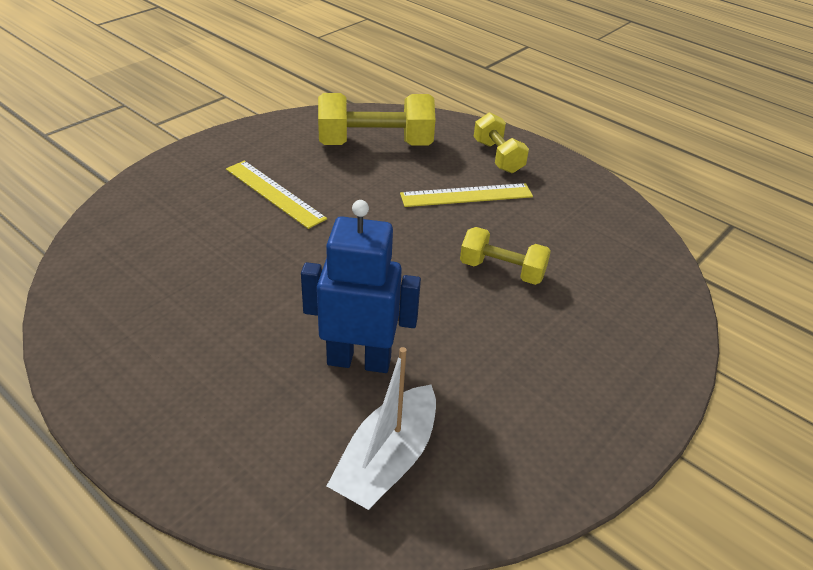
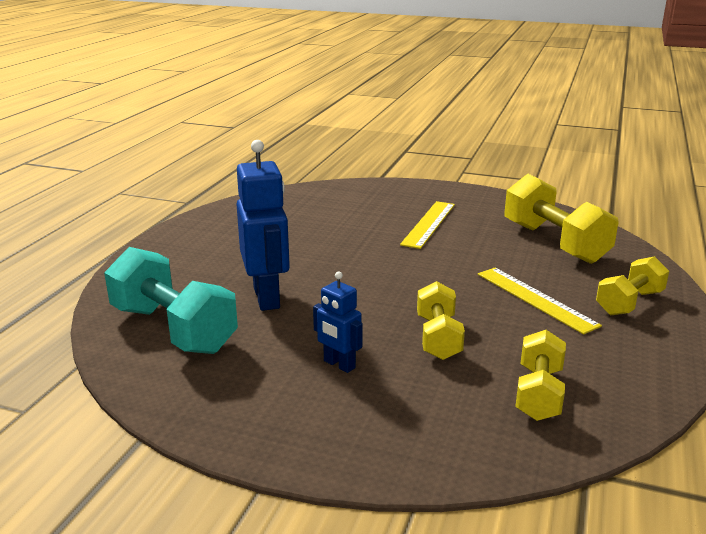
camera: 70 degrees right, 15 degrees down
(387, 460) = (173, 329): white boat -> turquoise dumbbell
(519, 346) = (339, 364): none -> blue robot
(603, 252) = (538, 393): none -> yellow dumbbell

